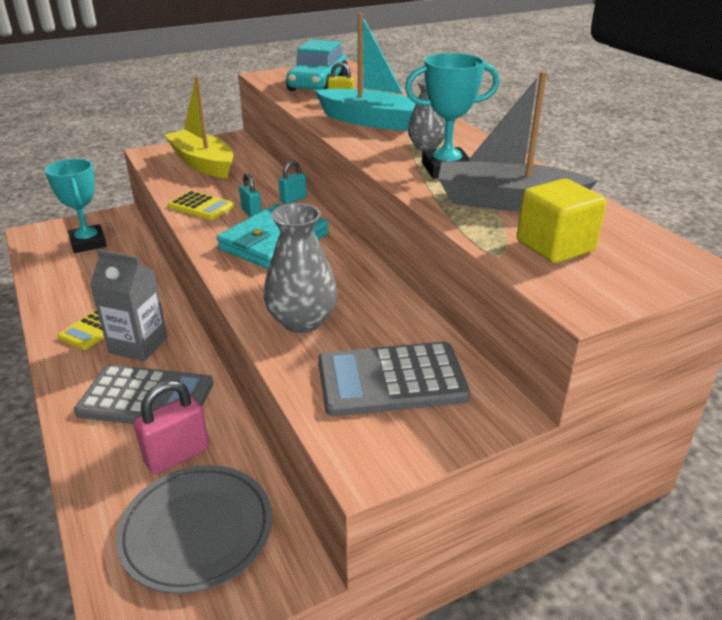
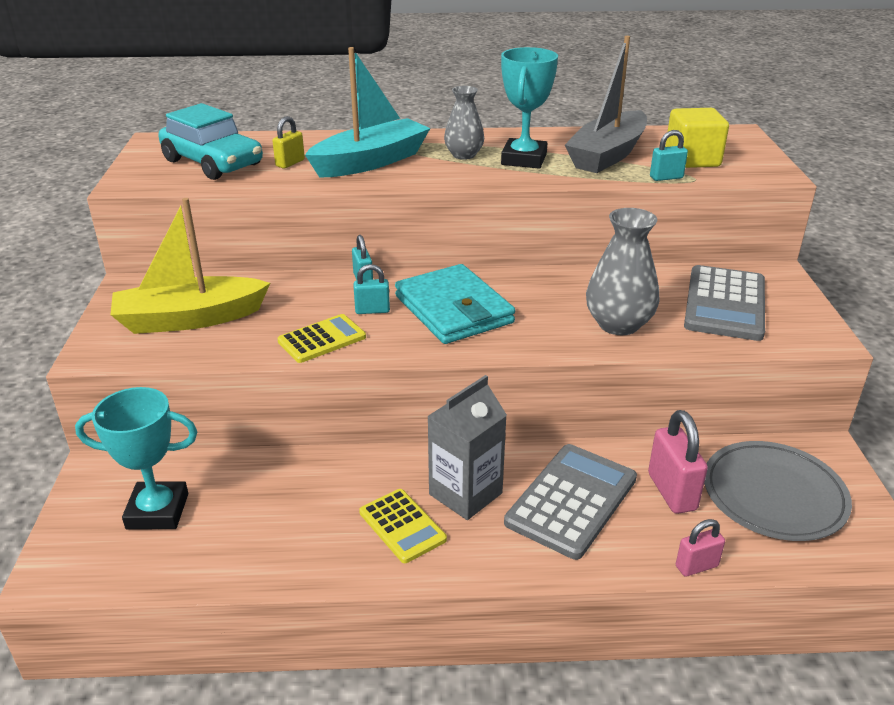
camera: 65 degrees left, 0 degrees up
(79, 487) = (696, 566): none -> pink padlock
(482, 238) = (666, 177): none -> turquoise padlock

